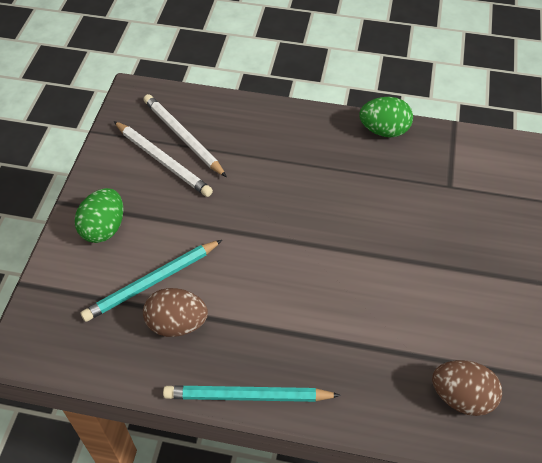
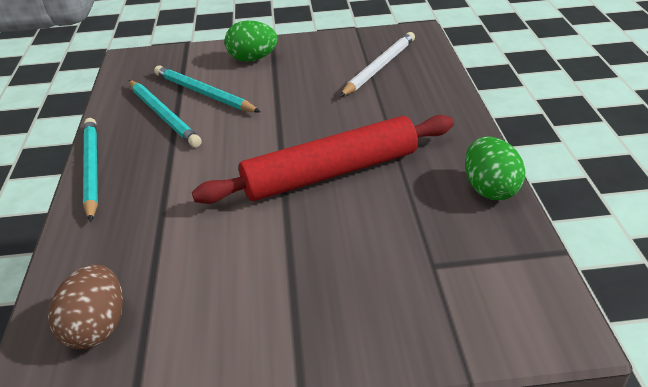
camera: 75 degrees right, 15 degrees down
(163, 161) = (343, 65): white pencil -> none
(177, 324) = (163, 115): brown egg -> turquoise pencil
(329, 213) = (330, 173): none -> red rolling pin

